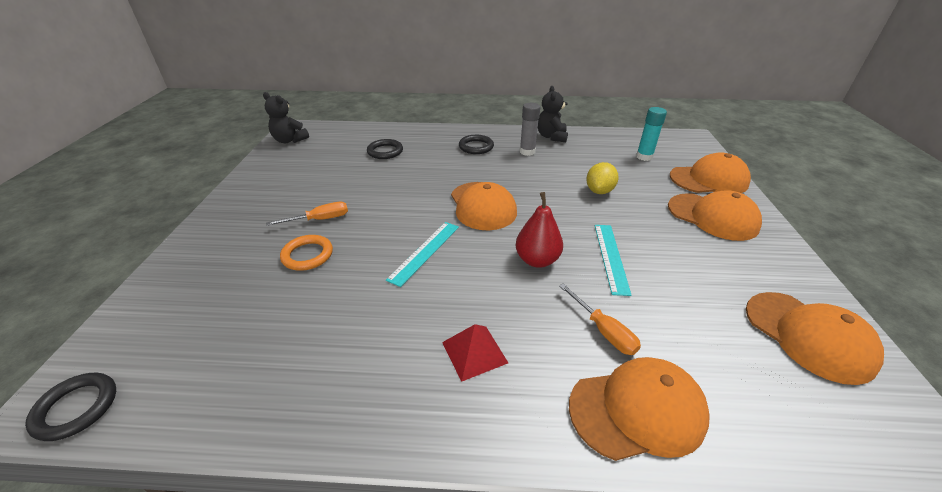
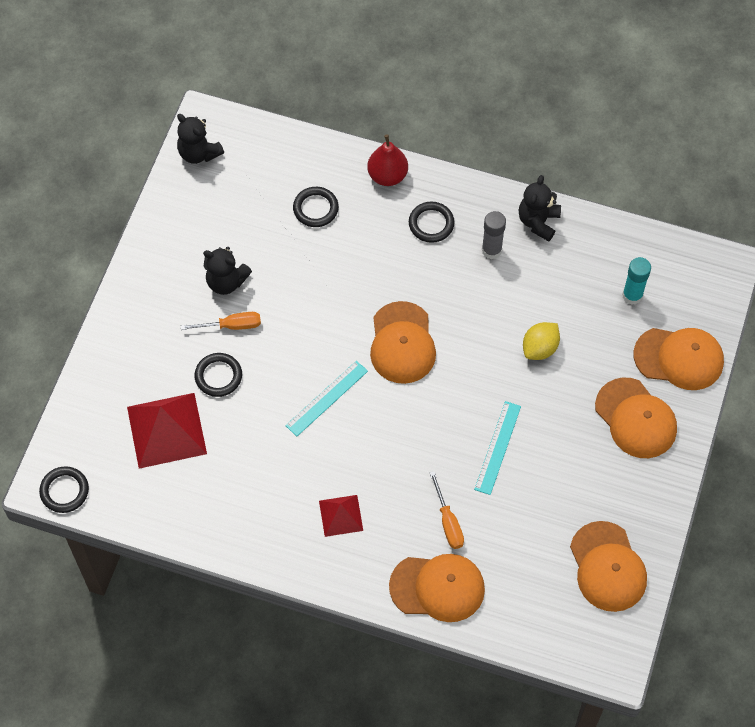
camera: 15 degrees right, 25 degrees up
(244, 310) = (166, 430): none -> red pyramid
(307, 255) = (218, 376): orange ring -> black ring
(313, 195) = (226, 281): none -> black teddy bear
(537, 260) = (427, 434): red pear -> red pear (387, 175)

